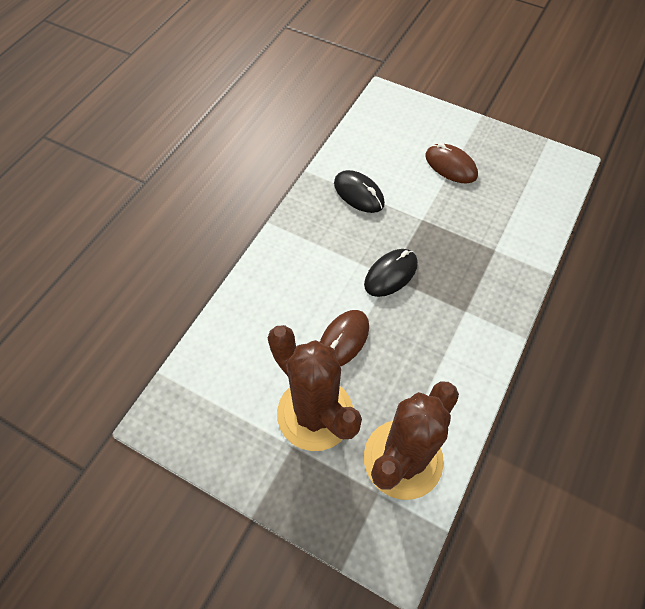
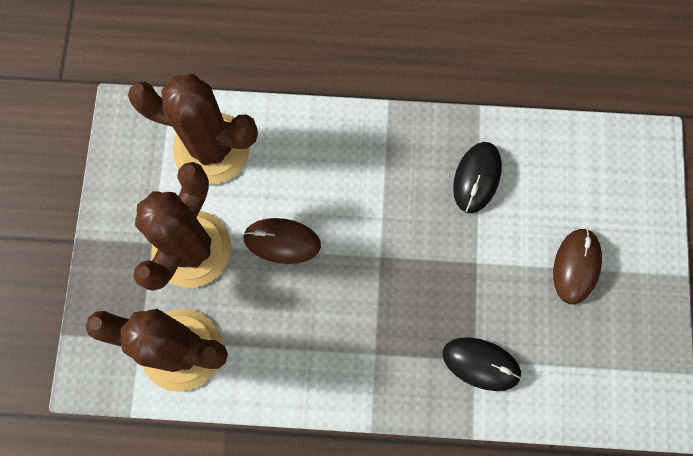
camera: 65 degrees right, 15 degrees up
(233, 361) = (211, 148): none -> brown cactus
(390, 274) = (384, 257): black mouse -> black mouse (481, 364)

